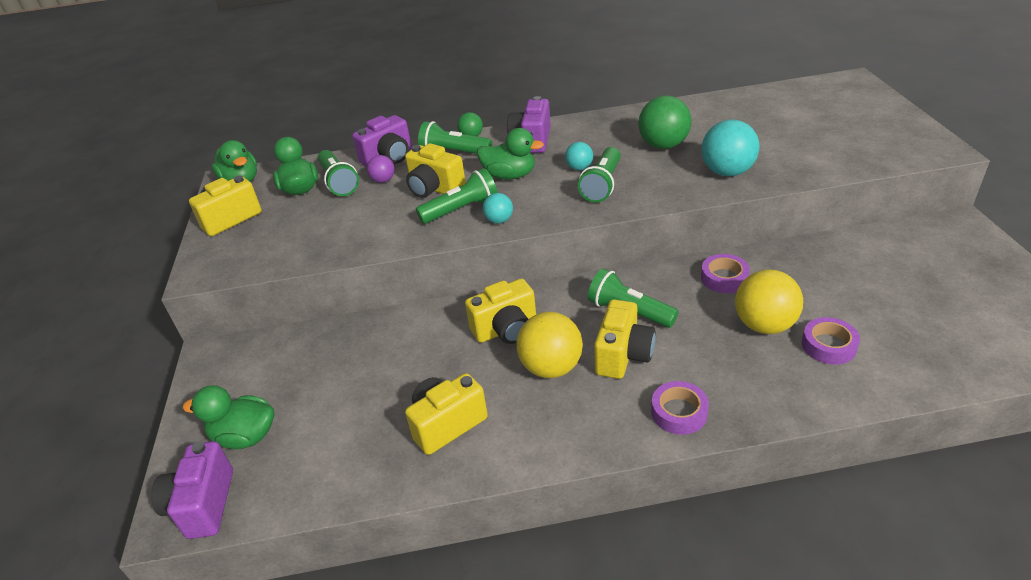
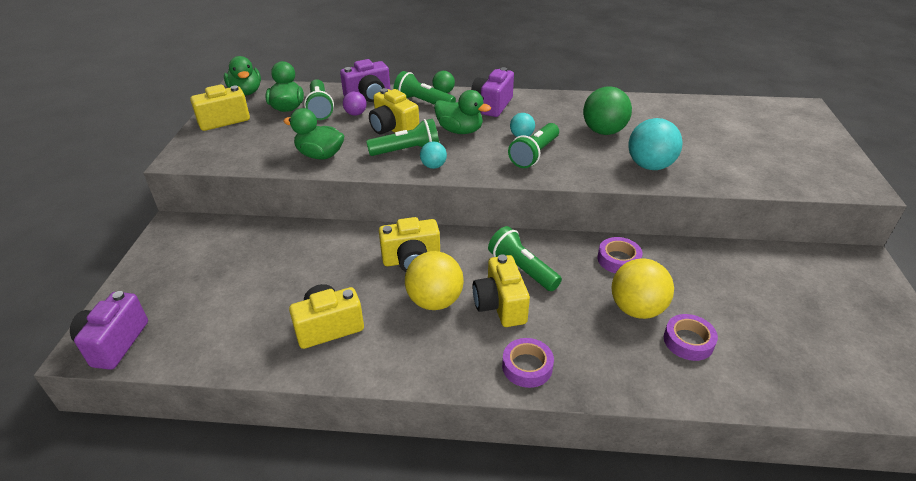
camera: 10 degrees right, 0 degrees up
(245, 436) = (169, 297): green duck -> green duck (320, 155)
(623, 355) = (500, 305): yellow camera -> yellow camera turned 135 degrees clockwise

